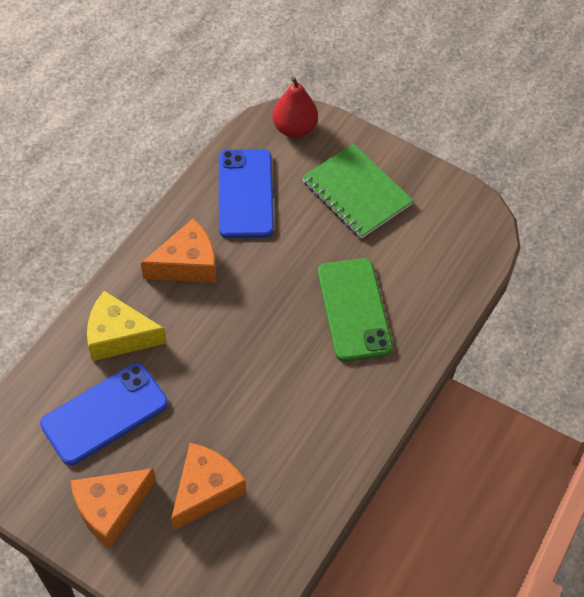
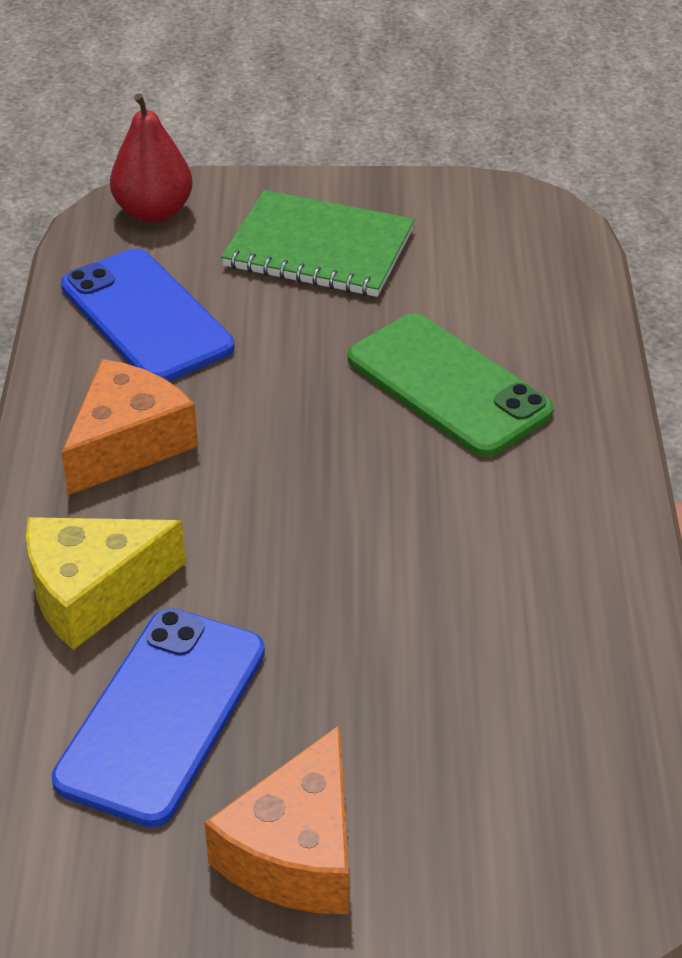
camera: 30 degrees left, 15 degrees down
(205, 490) = (437, 735): orange cheese -> none

